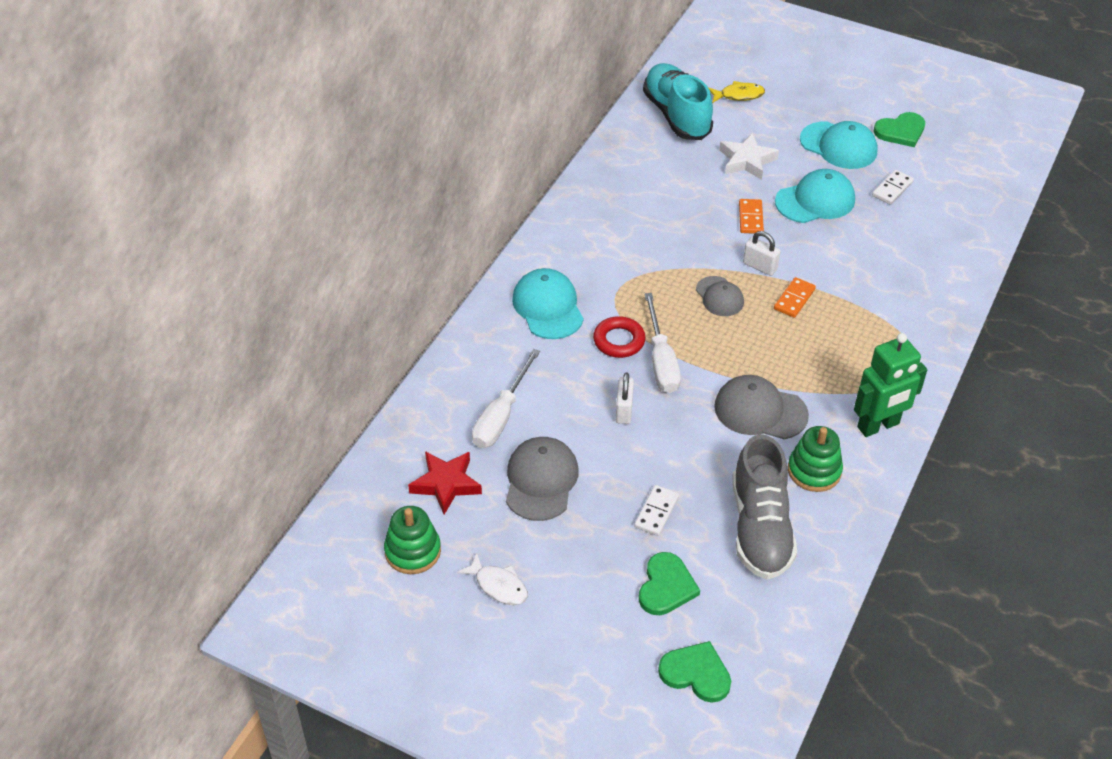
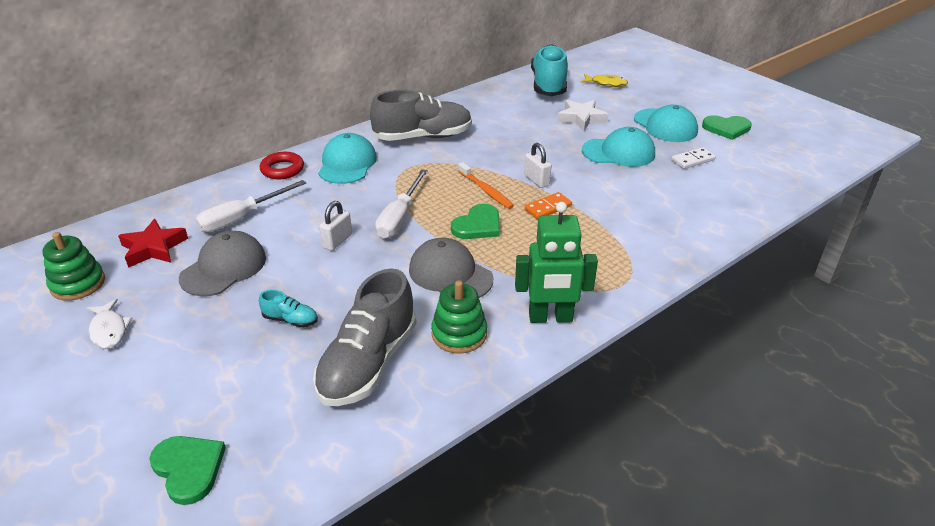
camera: 25 degrees right, 10 degrees down
(598, 241) = (423, 137): none -> grey shoe
(619, 341) = (379, 197): red ring -> red ring (282, 169)
(656, 512) = (290, 320): white domino -> turquoise shoe
(666, 586) = (239, 381): green heart -> green heart (478, 225)
(719, 296) = (486, 190): grey cap -> orange toothbrush
(750, 218) = (555, 150): orange domino -> none

